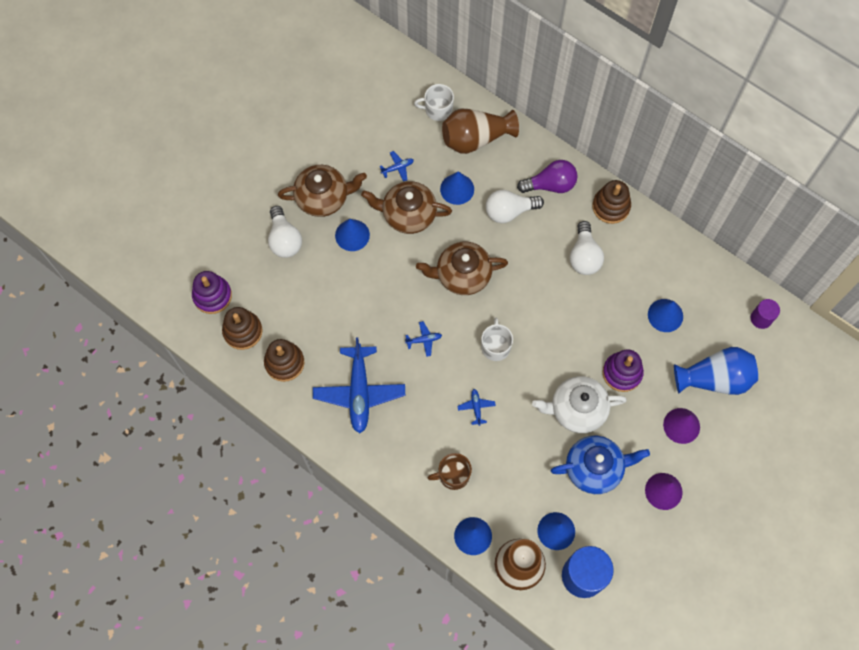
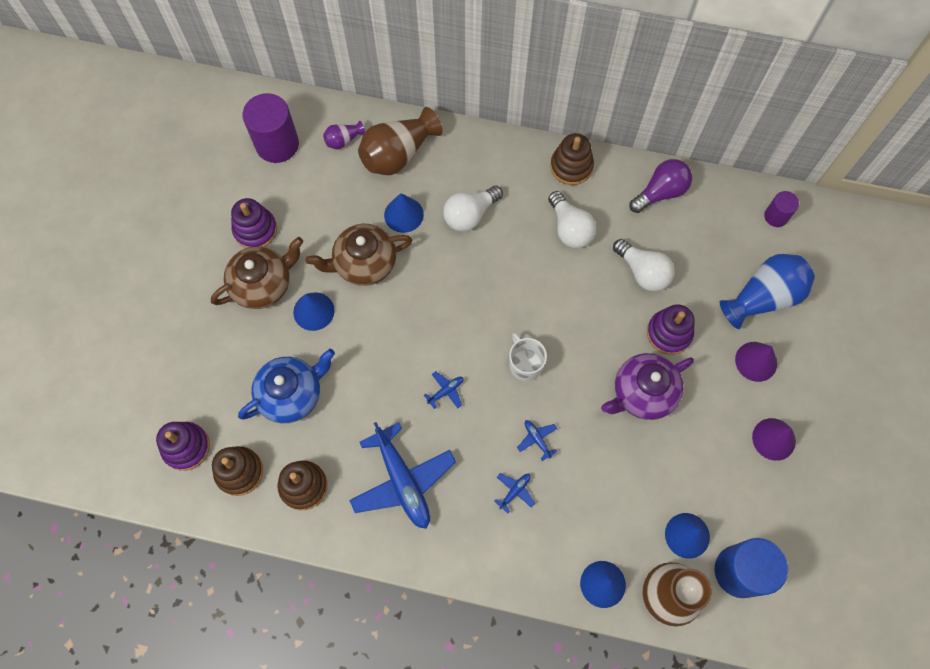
camera: 25 degrees left, 0 degrees up
(284, 239) = (240, 348): white light bulb -> white light bulb (643, 272)
(336, 153) = (255, 230): none -> purple stacking toy
(384, 91) = (277, 144): none -> purple cylinder
(397, 168) = (329, 218): blue plane -> blue plane (514, 491)
(437, 109) = (343, 140): white mug -> purple vase
(453, 475) = (549, 526): brown mug -> none
(462, 275) = (453, 303): brown teapot -> none
(550, 185) = (499, 170): purple light bulb -> purple light bulb (660, 192)
(576, 409) = (642, 393): white teapot -> purple teapot
(595, 468) = (692, 447): blue teapot -> blue teapot (292, 394)
(665, 315) = (681, 254): blue cone -> none

